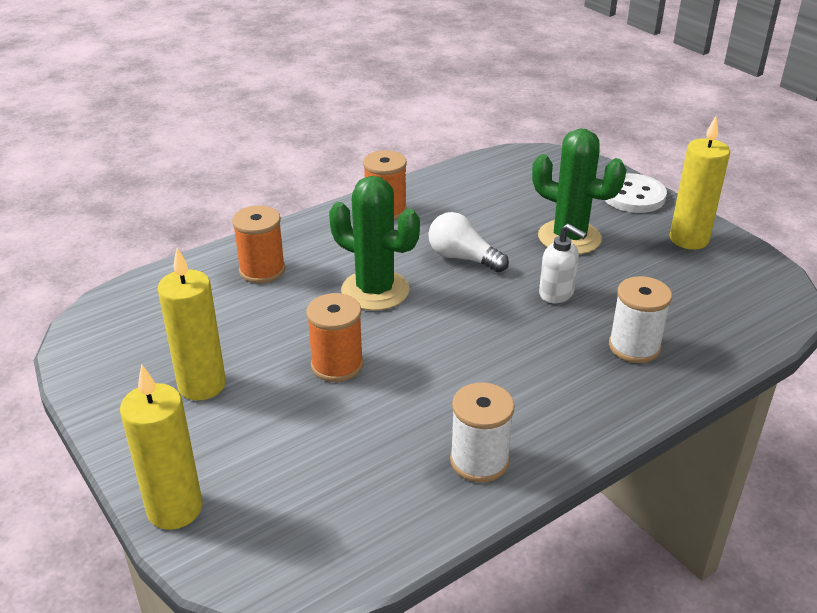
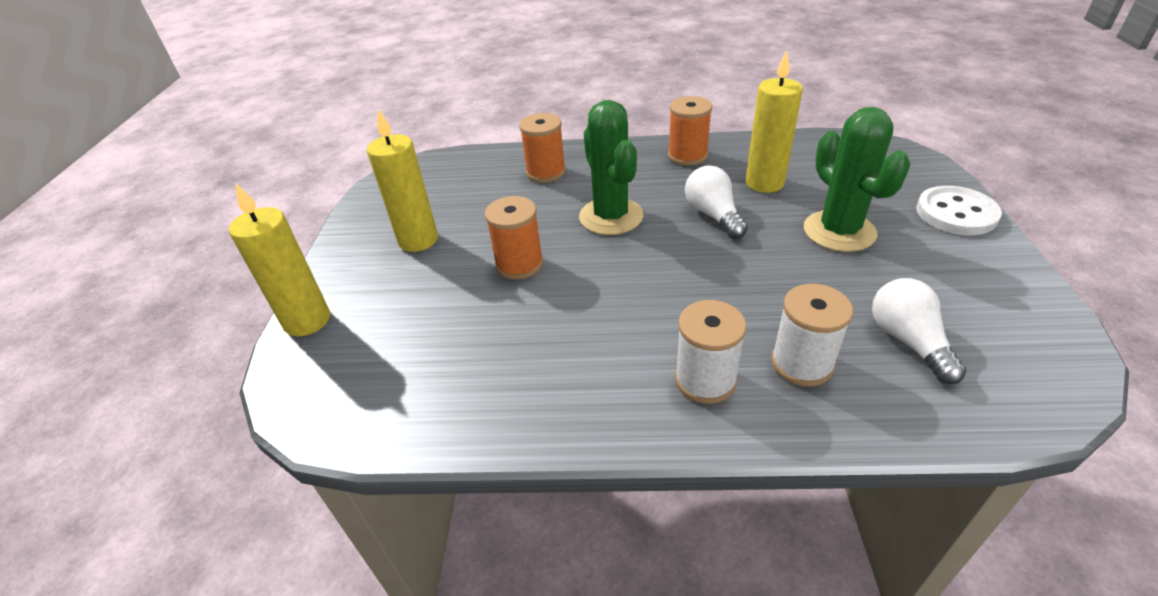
camera: 40 degrees right, 5 degrees up
(479, 461) = (539, 399): white spool -> white spool (705, 380)
(556, 293) = (771, 279): white soap dispenser -> none
(682, 302) = (908, 341): none -> white light bulb
(688, 239) = (984, 278): yellow candle -> yellow candle (764, 183)

